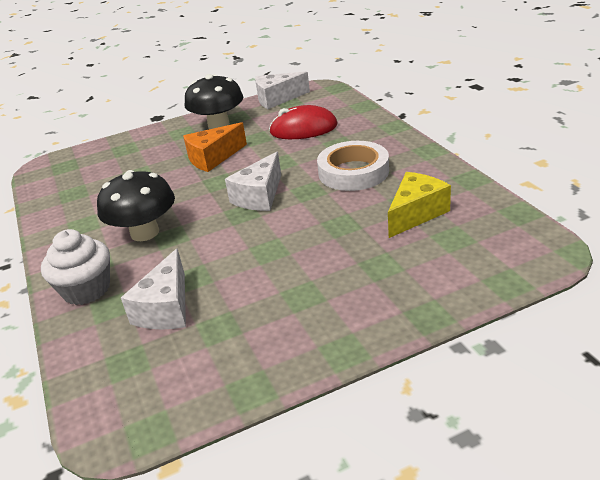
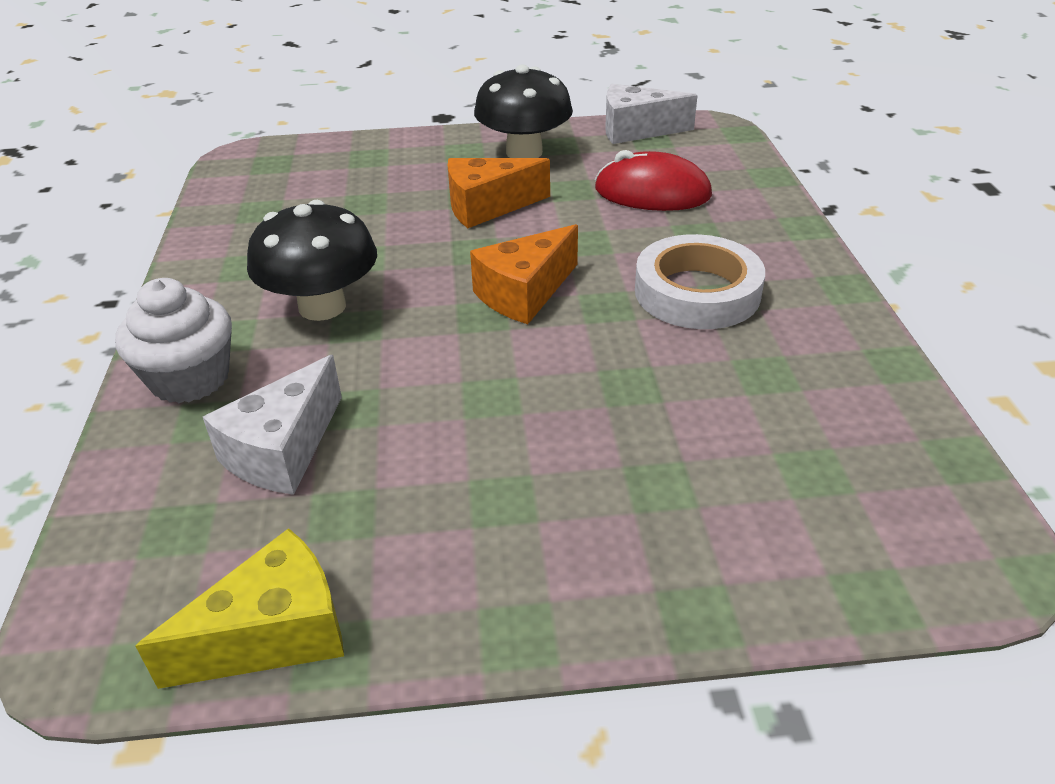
camera: 15 degrees right, 5 degrees up
(259, 196) = (524, 293): white cheese -> orange cheese
(416, 214) = (767, 402): yellow cheese -> yellow cheese (273, 634)

